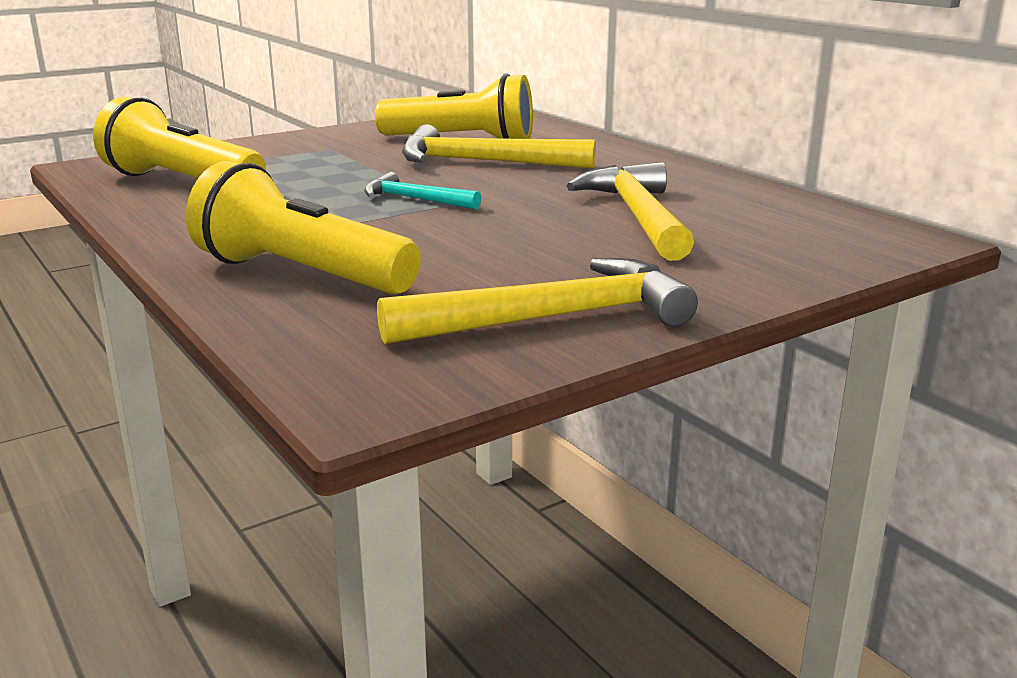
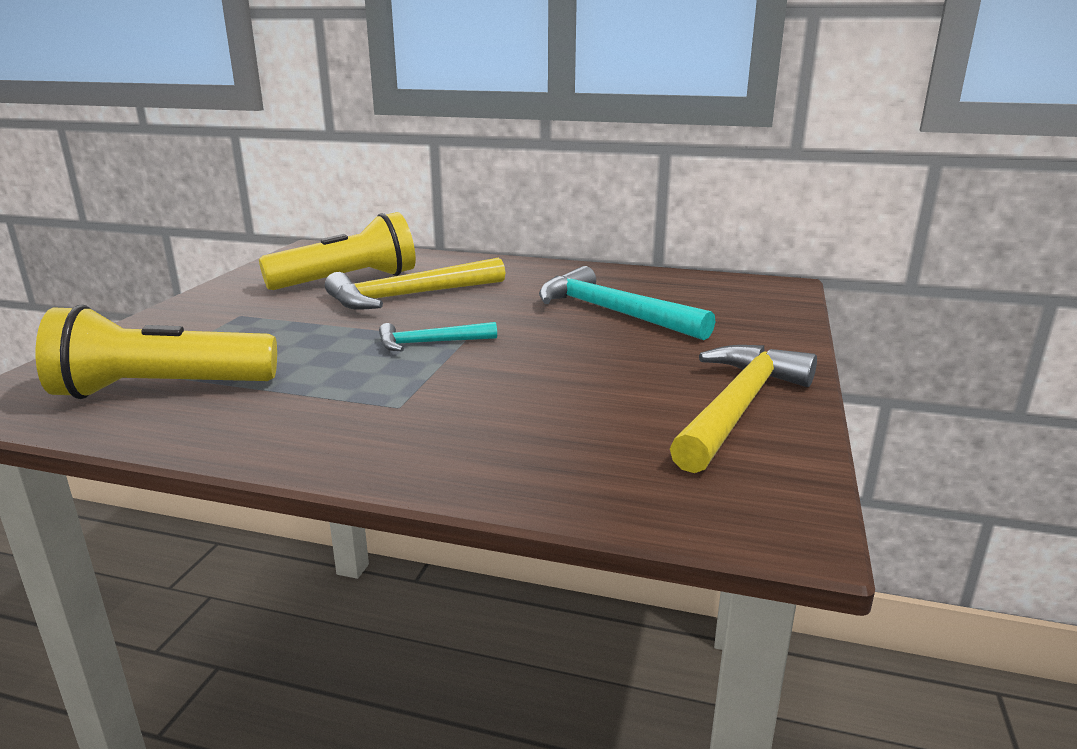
camera: 40 degrees left, 0 degrees up
(301, 274) = (496, 440): yellow flashlight -> none
(638, 216) = (613, 312): yellow hammer -> turquoise hammer

